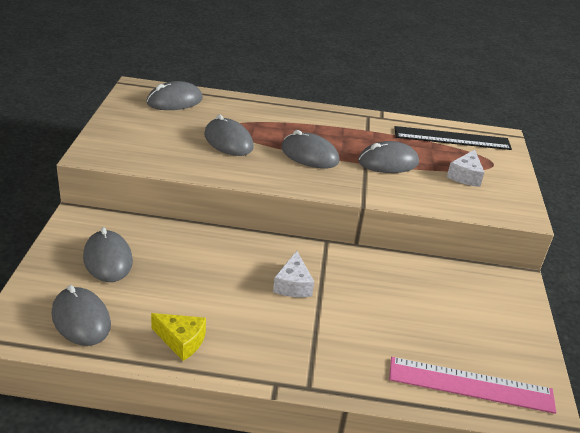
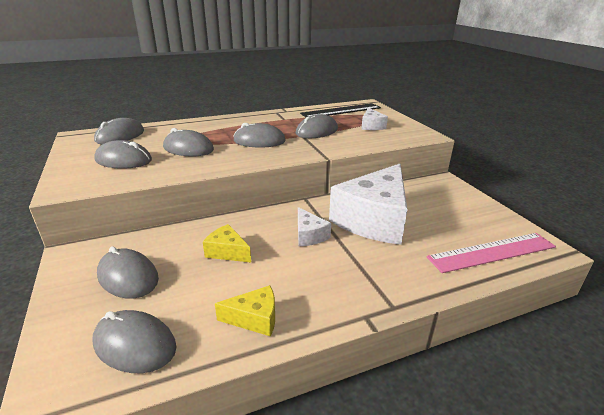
camera: 25 degrees left, 5 degrees down
(159, 136) = (123, 160): none -> grey mouse
(203, 270) = (227, 252): none -> yellow cheese
(377, 295) = (374, 219): none -> white cheese

